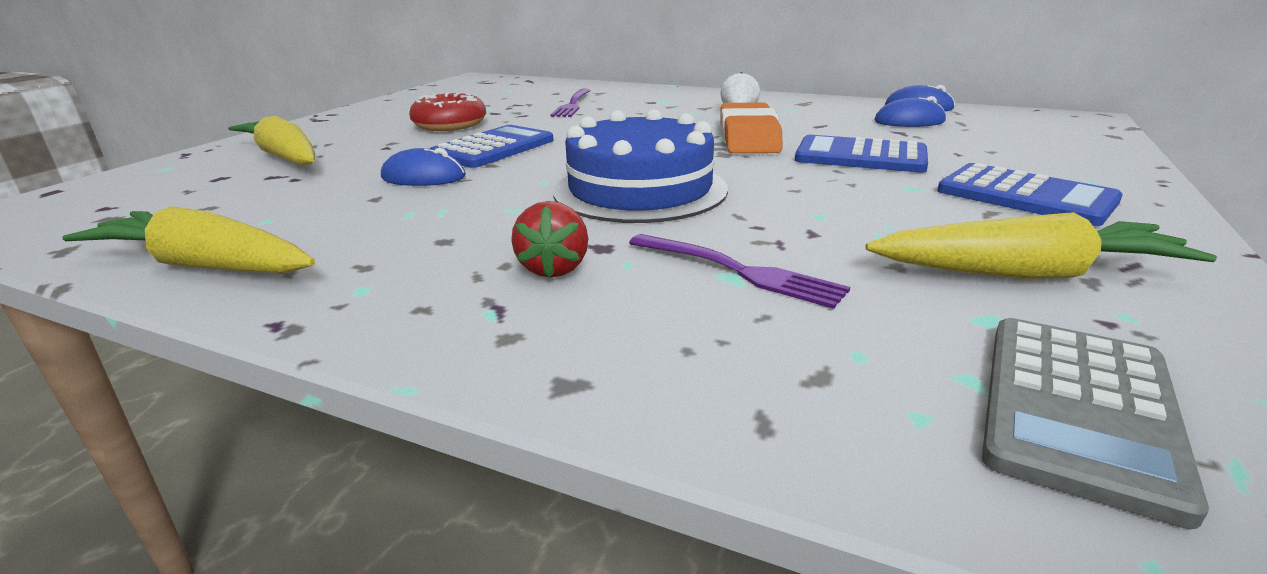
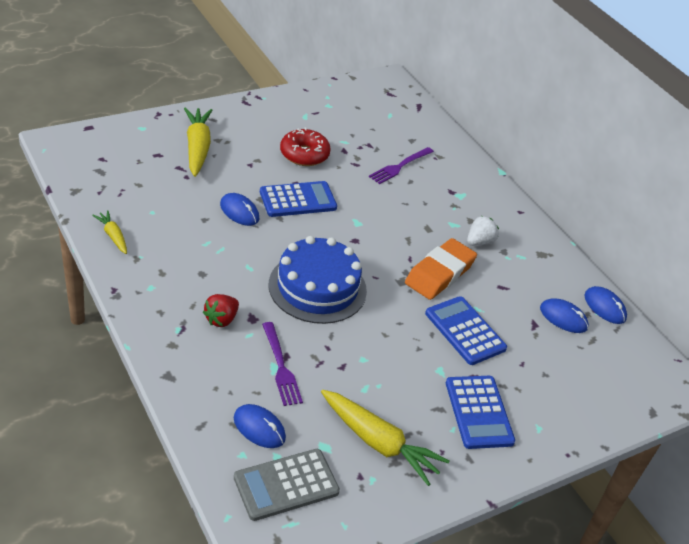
camera: 30 degrees right, 15 degrees up
(204, 266) = (113, 236): yellow carrot -> yellow carrot, size x0.53
(862, 358) = (259, 428): none -> blue mouse

